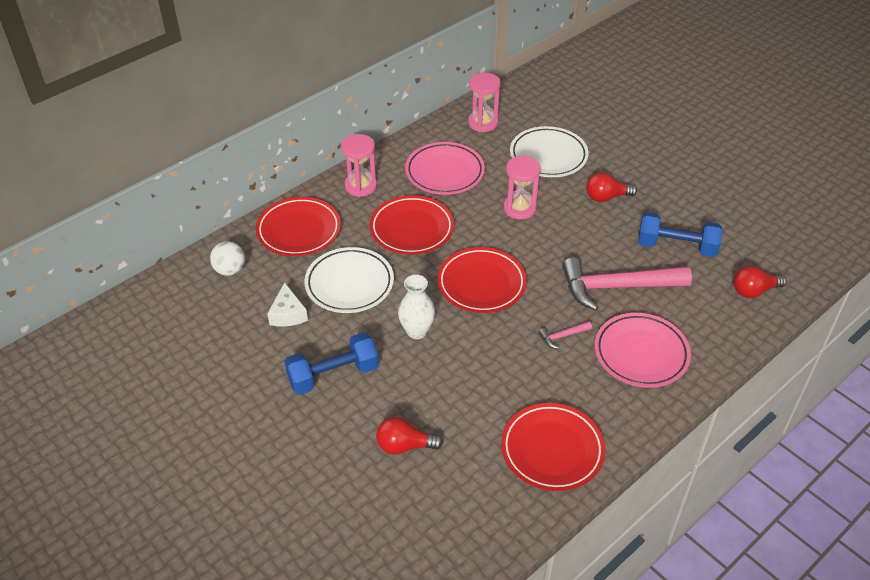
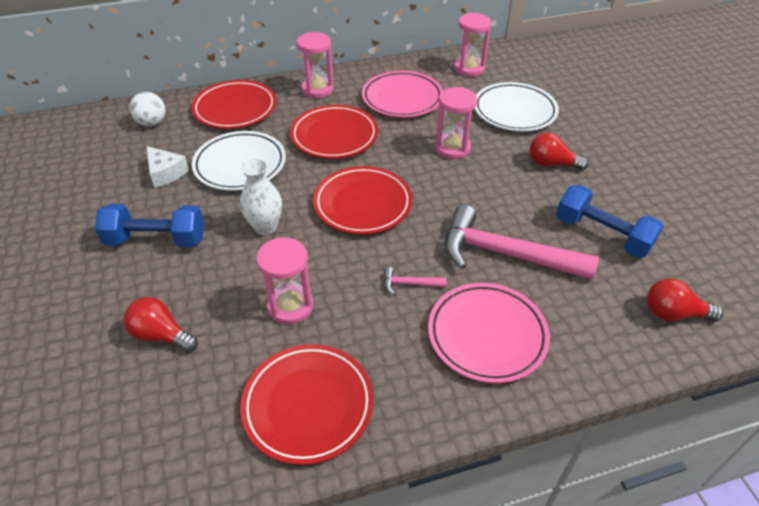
camera: 25 degrees right, 0 degrees up
(288, 314) = (166, 173): white cheese -> white cheese turned 60 degrees counterclockwise
(486, 386) = (290, 306): none -> pink hourglass

